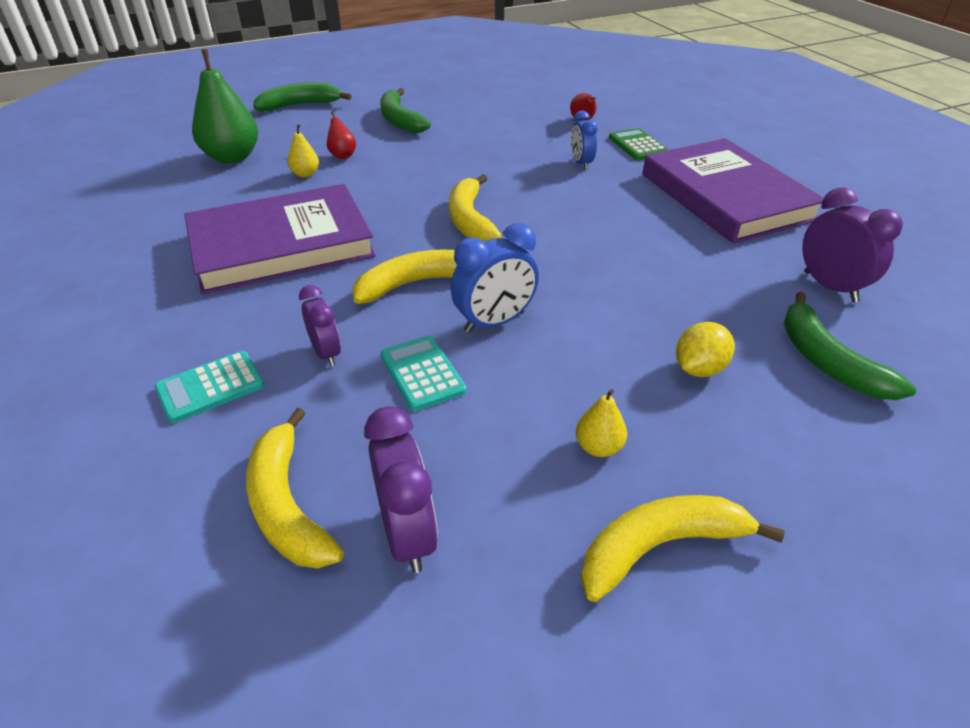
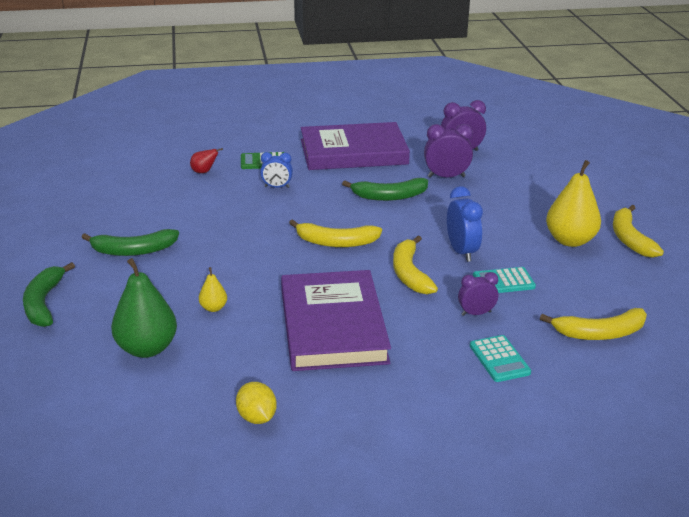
camera: 75 degrees left, 10 degrees down
(342, 155) = (188, 286): red pear -> none
(407, 534) = (620, 299): purple clock -> purple clock (446, 177)
(598, 447) = (570, 240): yellow pear -> yellow pear, size x2.09
(699, 369) = (518, 202): yellow lemon -> yellow lemon (257, 417)
(827, 361) = (520, 171): green banana -> green banana (389, 196)

